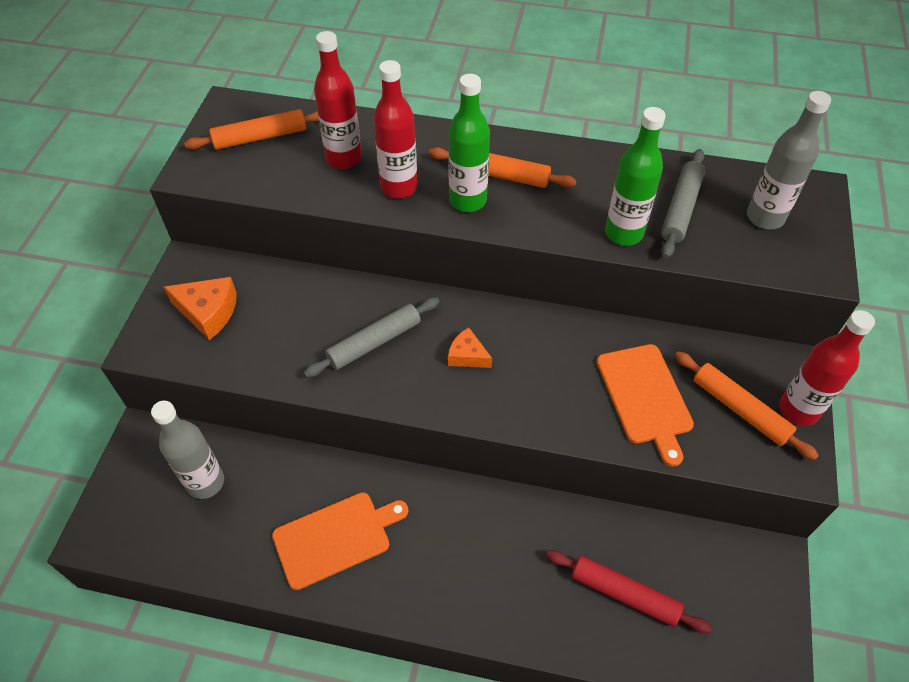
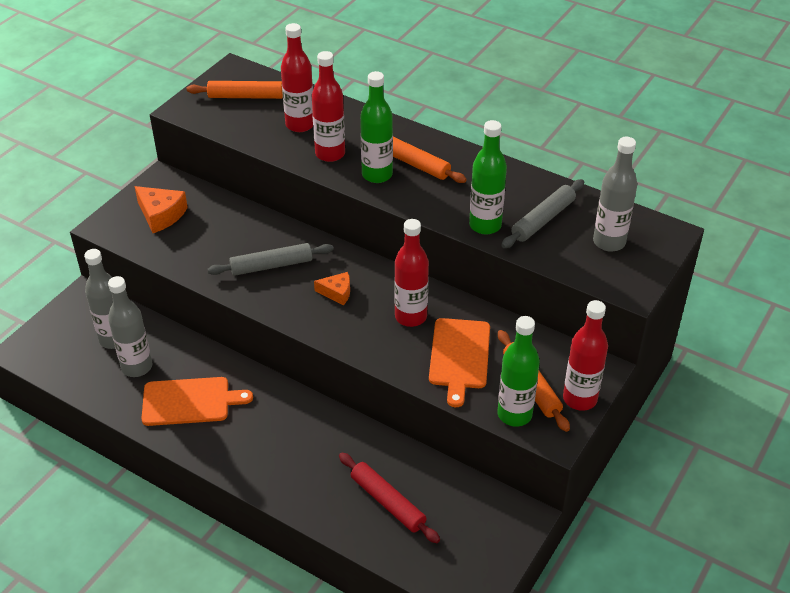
camera: 20 degrees right, 10 degrees down
(250, 512) = (137, 367): none -> grey bottle
(467, 356) = (337, 292): orange cheese -> orange cheese turned 135 degrees clockwise
(565, 362) = (410, 317): none -> red bottle
(743, 453) = (514, 414): none -> green bottle

